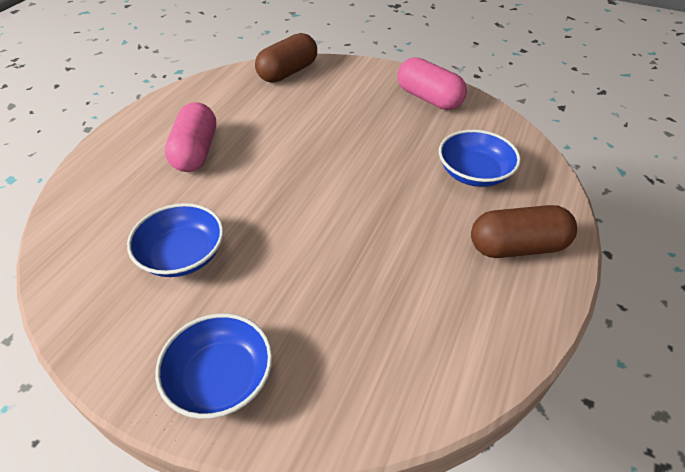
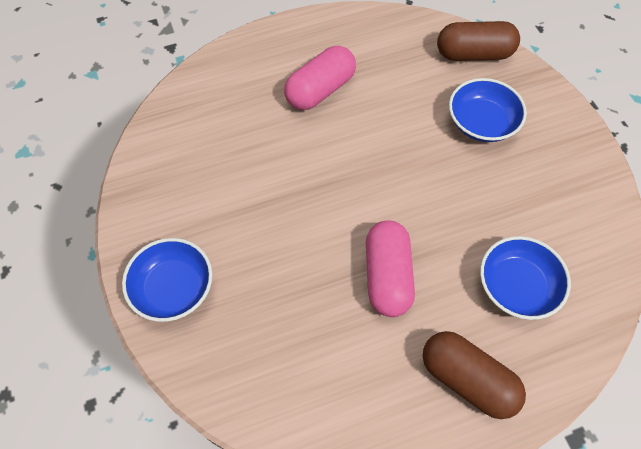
camera: 45 degrees right, 15 degrees up
(182, 255) = (231, 178): blue bowl -> blue bowl (481, 122)
(429, 98) = (572, 177): pink capsule -> pink capsule (387, 276)

